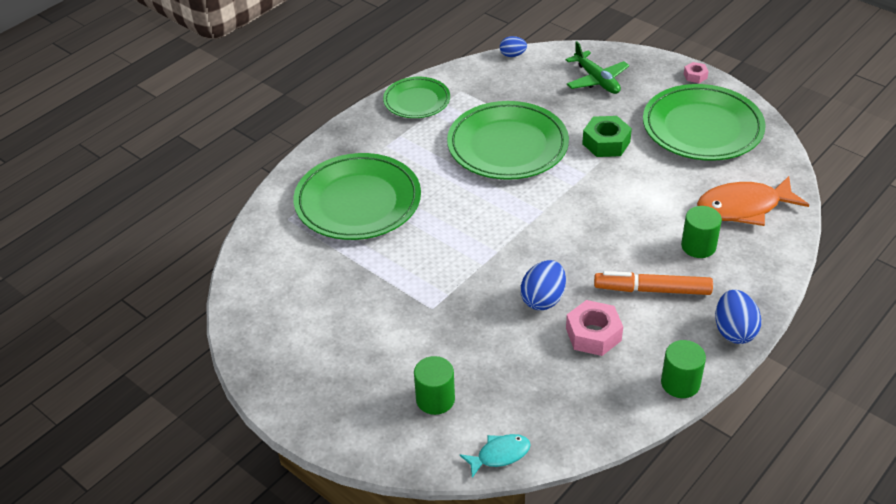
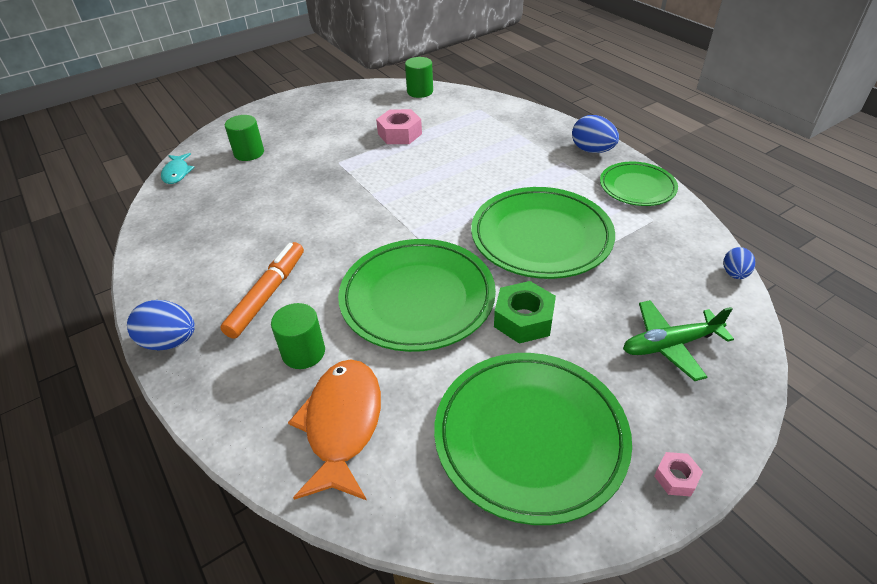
camera: 105 degrees right, 0 degrees up
(358, 202) = (486, 140): green plate -> green plate (417, 298)
(543, 299) = (306, 220): blue egg -> blue egg (592, 150)
(593, 334) = (245, 241): pink nut -> pink nut (399, 134)
(680, 383) = (148, 282): green cylinder -> green cylinder (420, 92)

